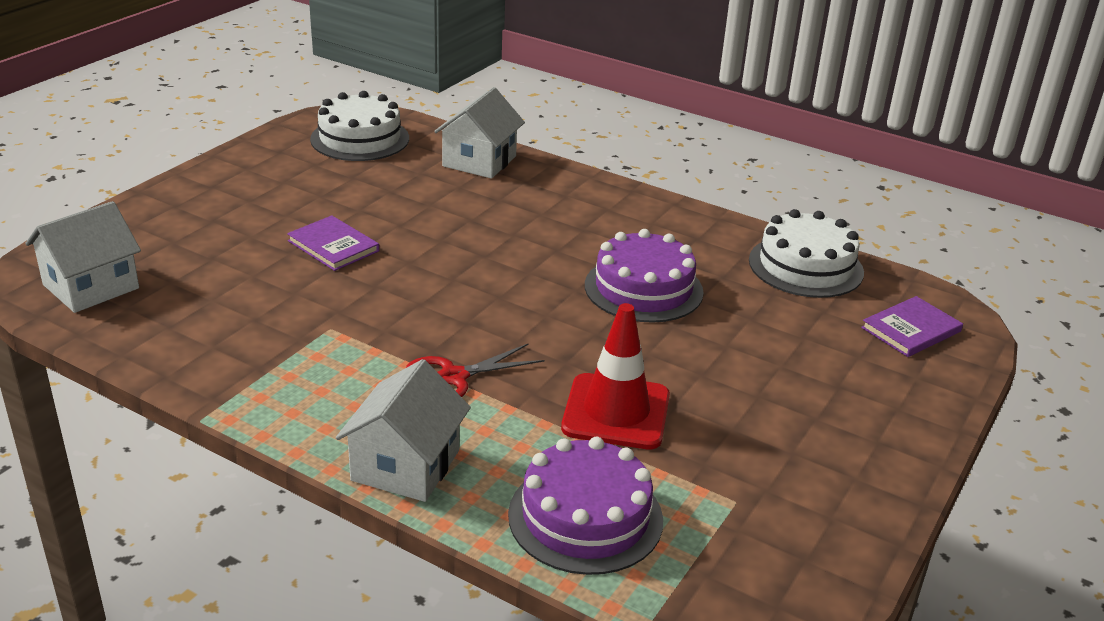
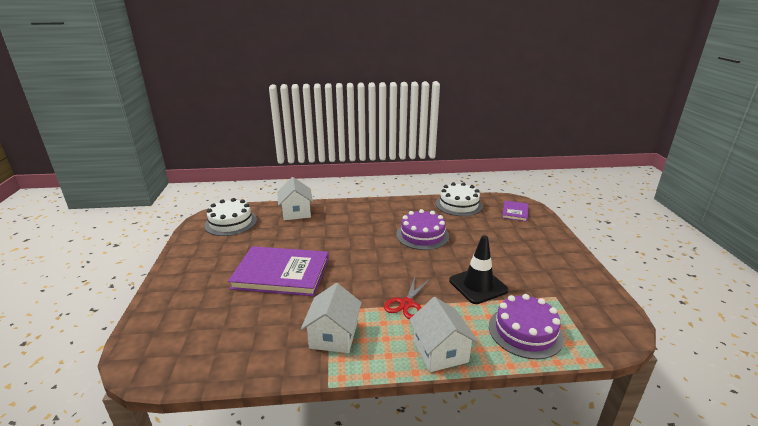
camera: 35 degrees left, 5 degrees down
(91, 286) = (180, 352): white house -> white house (333, 336)
(333, 246) = (281, 273): purple book -> purple book, size x2.07
(616, 412) = (478, 285): red traffic cone -> black traffic cone

